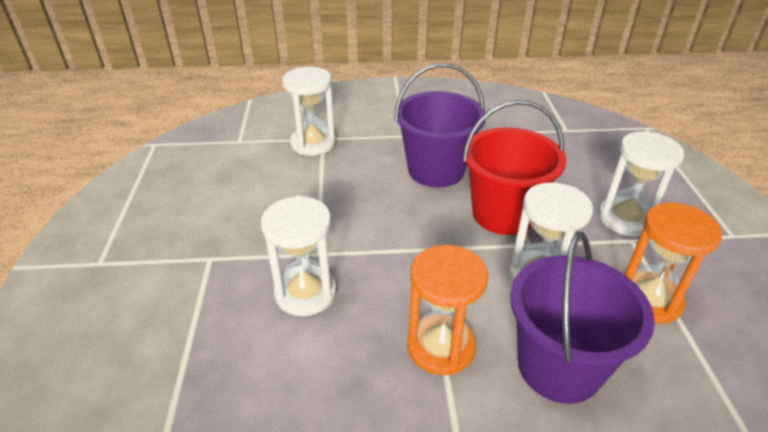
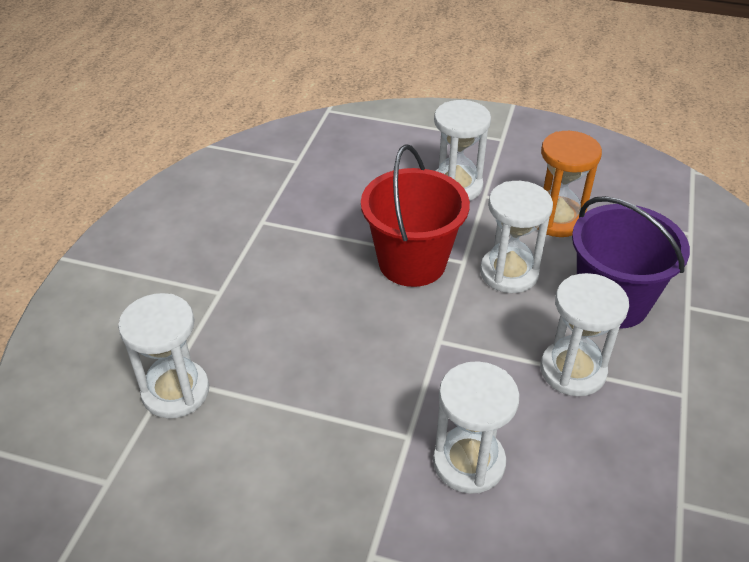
camera: 70 degrees left, 5 degrees up
(436, 170) = (309, 288): purple bucket -> none
(441, 347) = (573, 370): orange hourglass -> white hourglass

